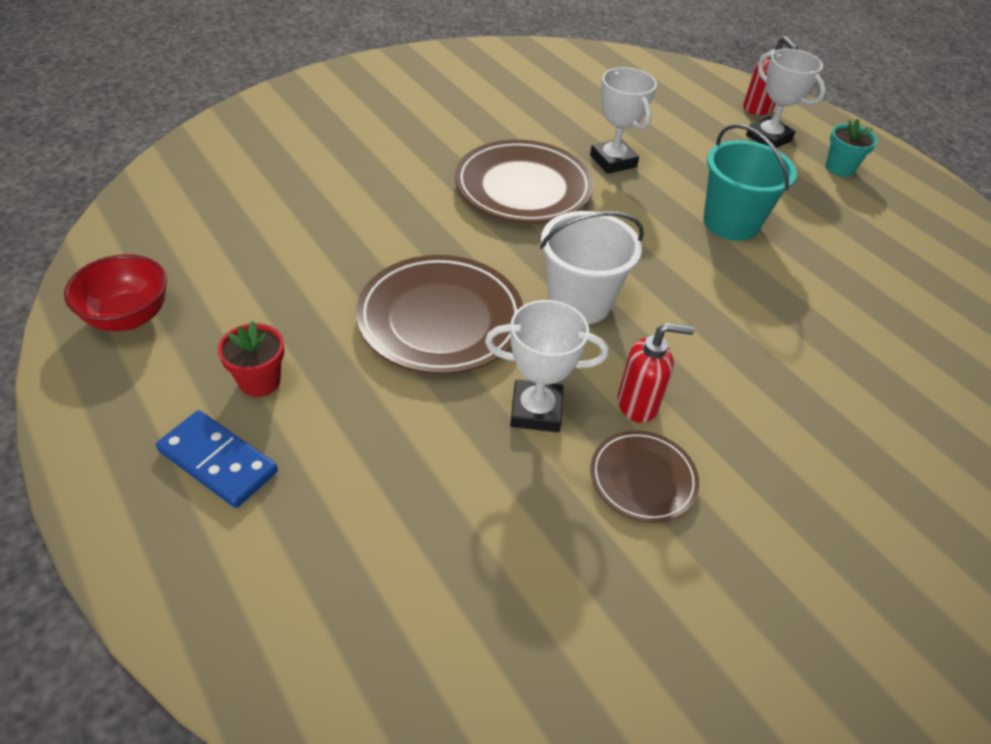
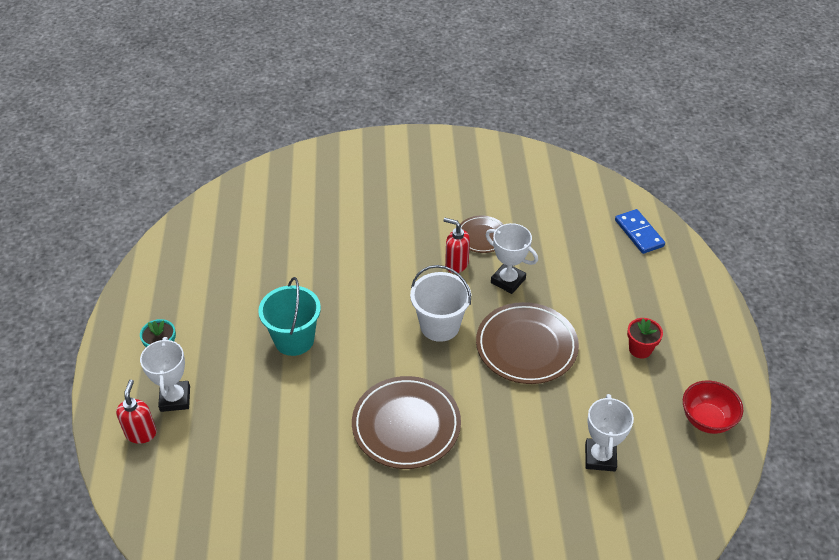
camera: 145 degrees left, 0 degrees up
(218, 461) = (670, 317): blue domino -> blue domino (639, 233)
(613, 161) = (318, 425): white trophy -> white trophy (600, 457)

